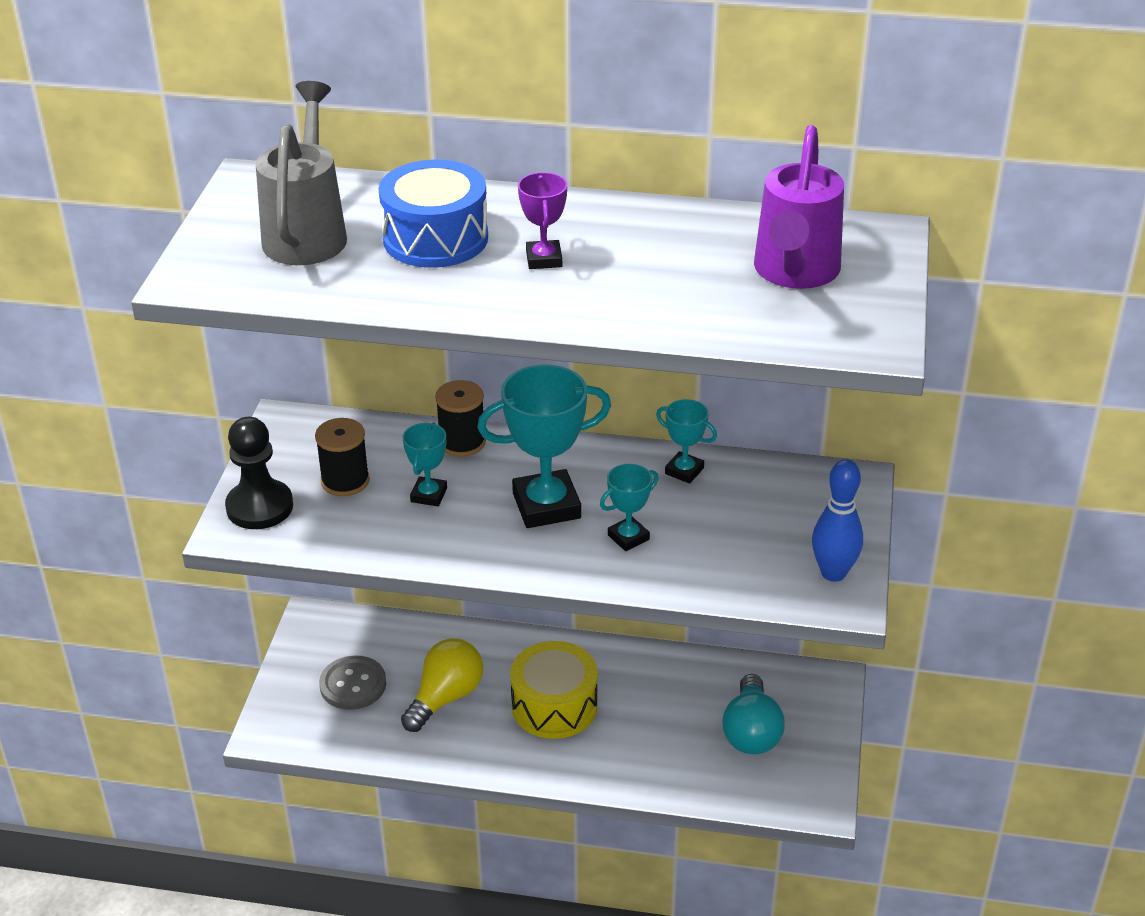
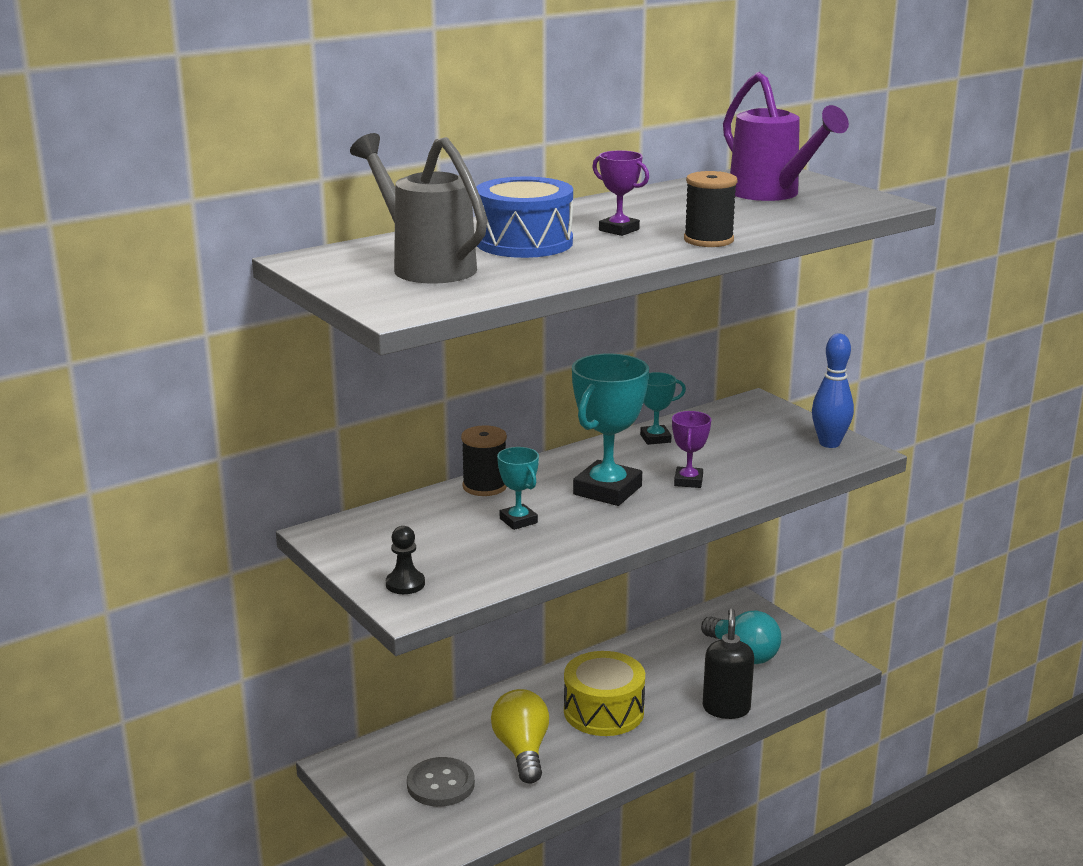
camera: 45 degrees left, 15 degrees down
(259, 507) = (405, 584): black pawn -> black pawn, size x0.57
(345, 481) = (442, 541): black spool -> black spool (708, 240)
(628, 537) = (688, 481): turquoise trophy -> purple trophy
(655, 774) = (726, 708): none -> black soap dispenser

